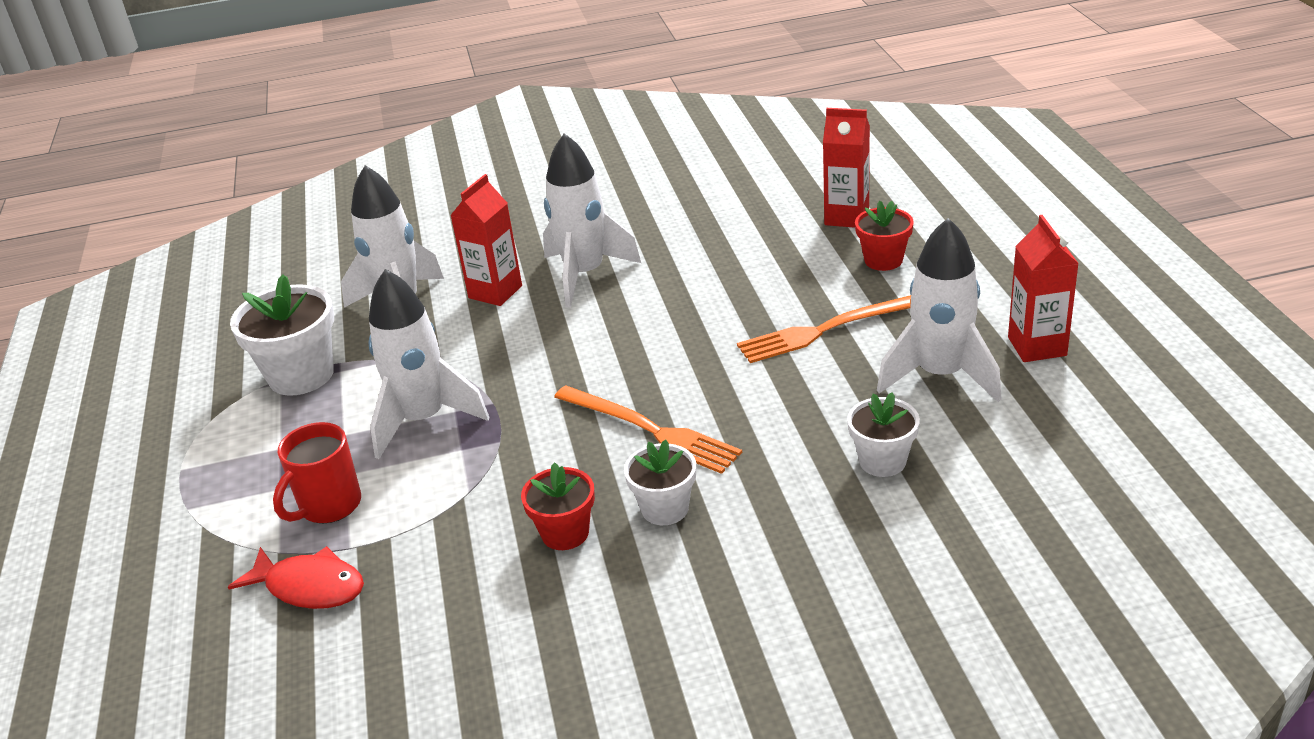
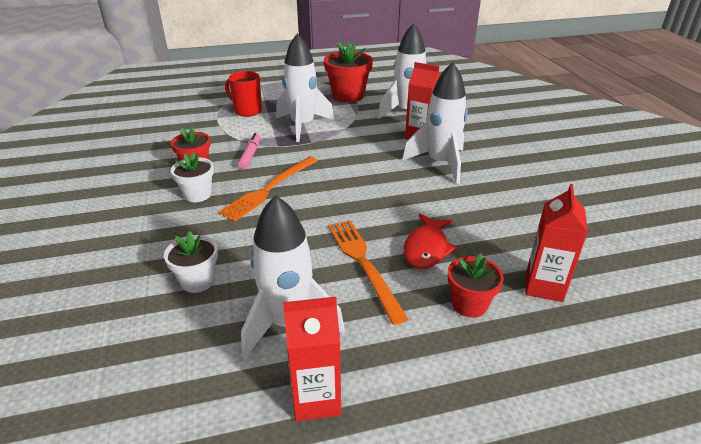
camera: 85 degrees right, 0 degrees up
(301, 375) = (348, 96): white flower pot -> red flower pot
(309, 587) = (197, 112): red fish -> red fish (426, 248)
(531, 469) = (250, 155): none -> pink marker

